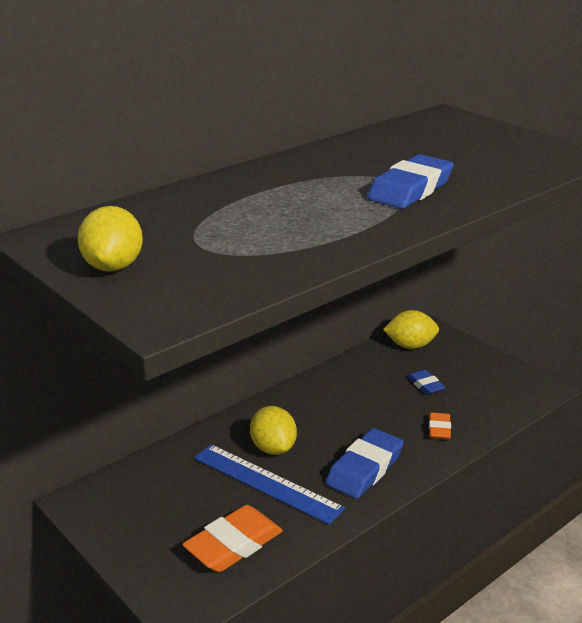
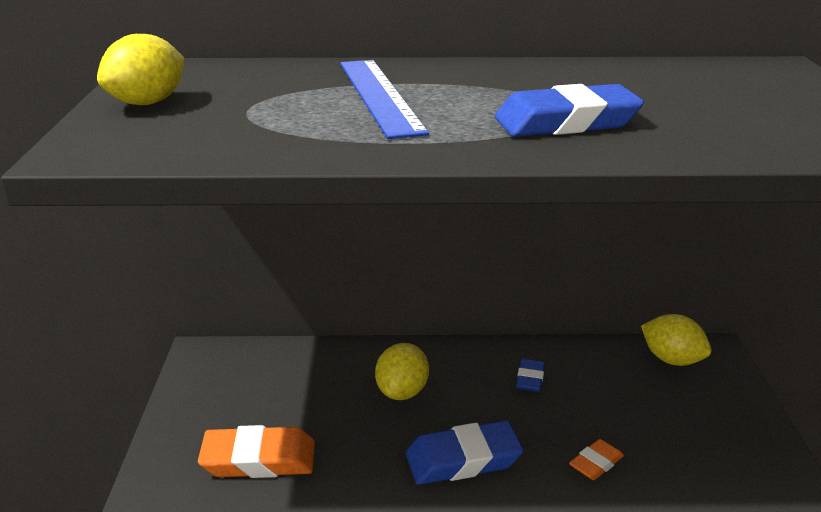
camera: 40 degrees right, 0 degrees up
(267, 482) = (356, 420): blue ruler -> blue ruler (380, 95)
(425, 385) = (638, 409): blue eraser -> blue eraser (530, 378)

